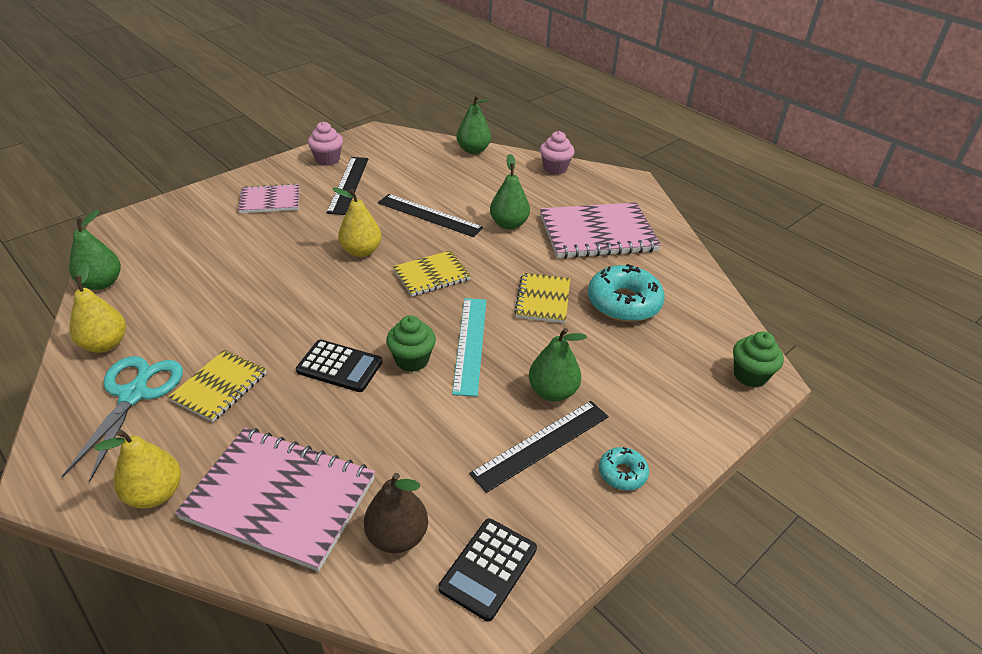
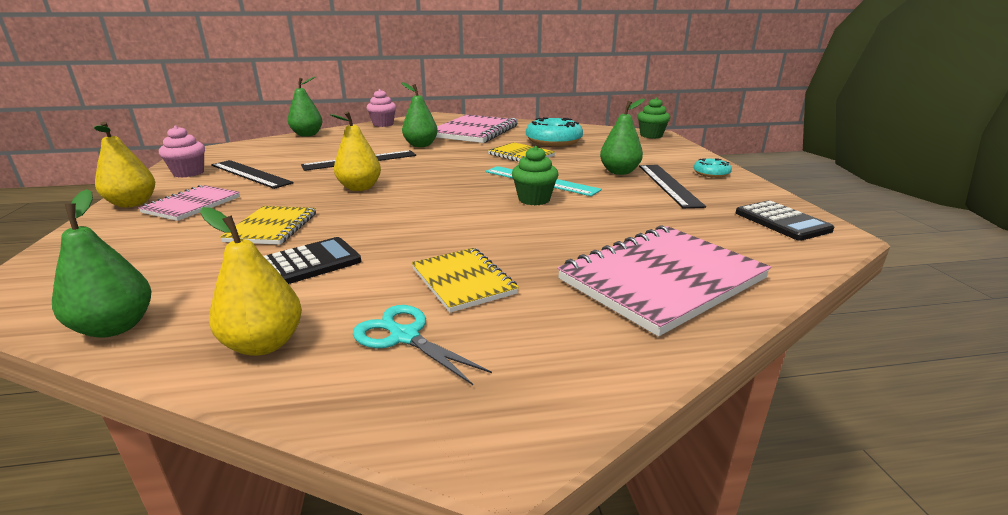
camera: 55 degrees left, 15 degrees down
(134, 394) = (404, 336): turquoise scissors -> turquoise scissors, size x0.67
(155, 494) = (604, 349): yellow pear -> yellow pear (132, 204)
(339, 366) = (507, 224): black calculator -> black calculator (307, 264)
(397, 536) = (736, 242): brown pear -> none
(431, 275) = (438, 174): yellow notebook -> yellow notebook (272, 227)

